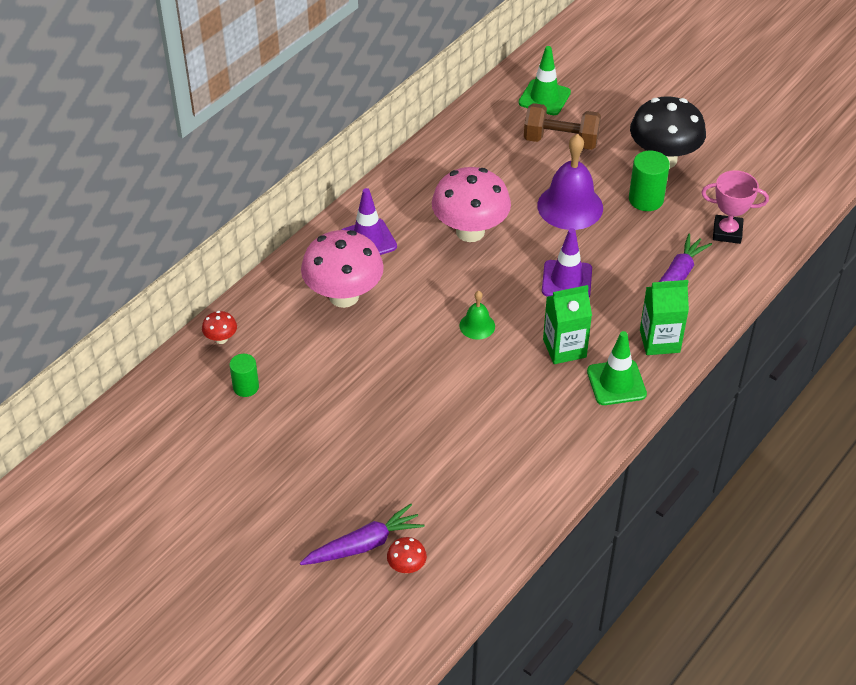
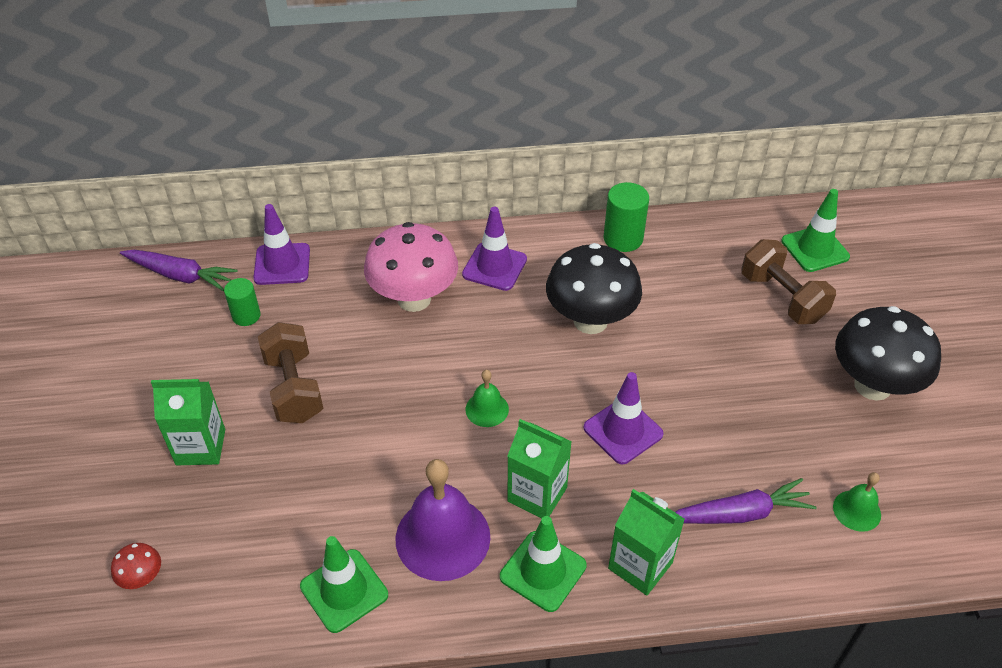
camera: 45 degrees right, 0 degrees up
(221, 339) = (282, 264): red mushroom -> purple traffic cone
(335, 479) = (201, 447): none -> green carton
(344, 403) = (294, 388): none -> brown dumbbell
(364, 544) = (142, 525): purple carrot -> purple carrot (180, 275)
(470, 231) = (590, 321): pink mushroom -> black mushroom
(528, 477) = (344, 590): none -> green traffic cone
(570, 206) = (715, 364): purple bell -> purple bell (442, 537)
(646, 199) = (804, 412): green cylinder -> green cylinder (623, 238)
(727, 232) = (857, 510): pink trophy -> green bell

